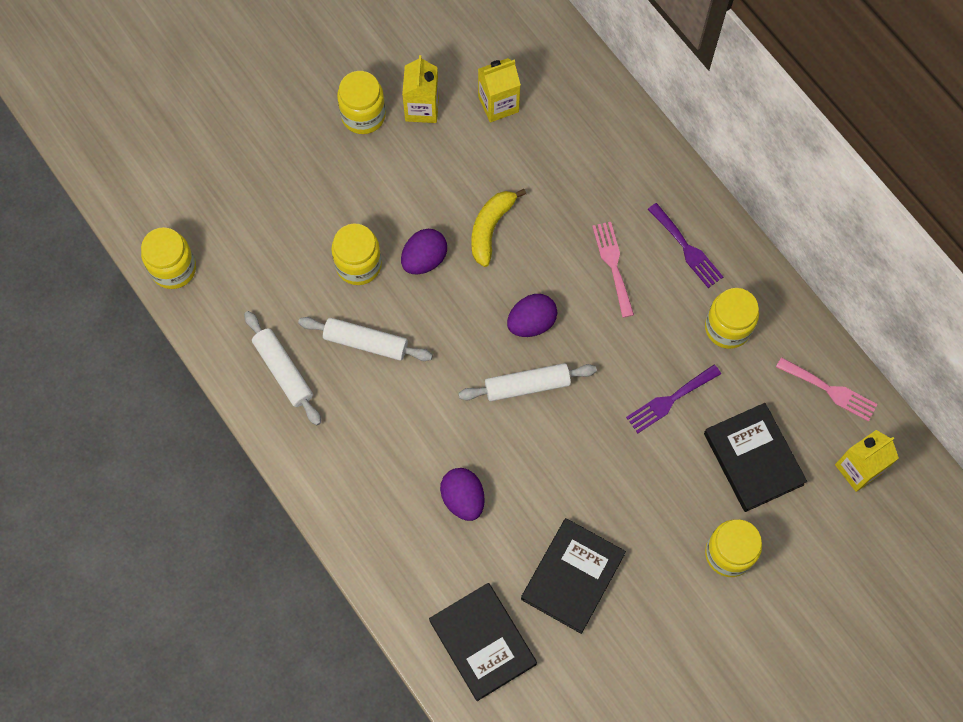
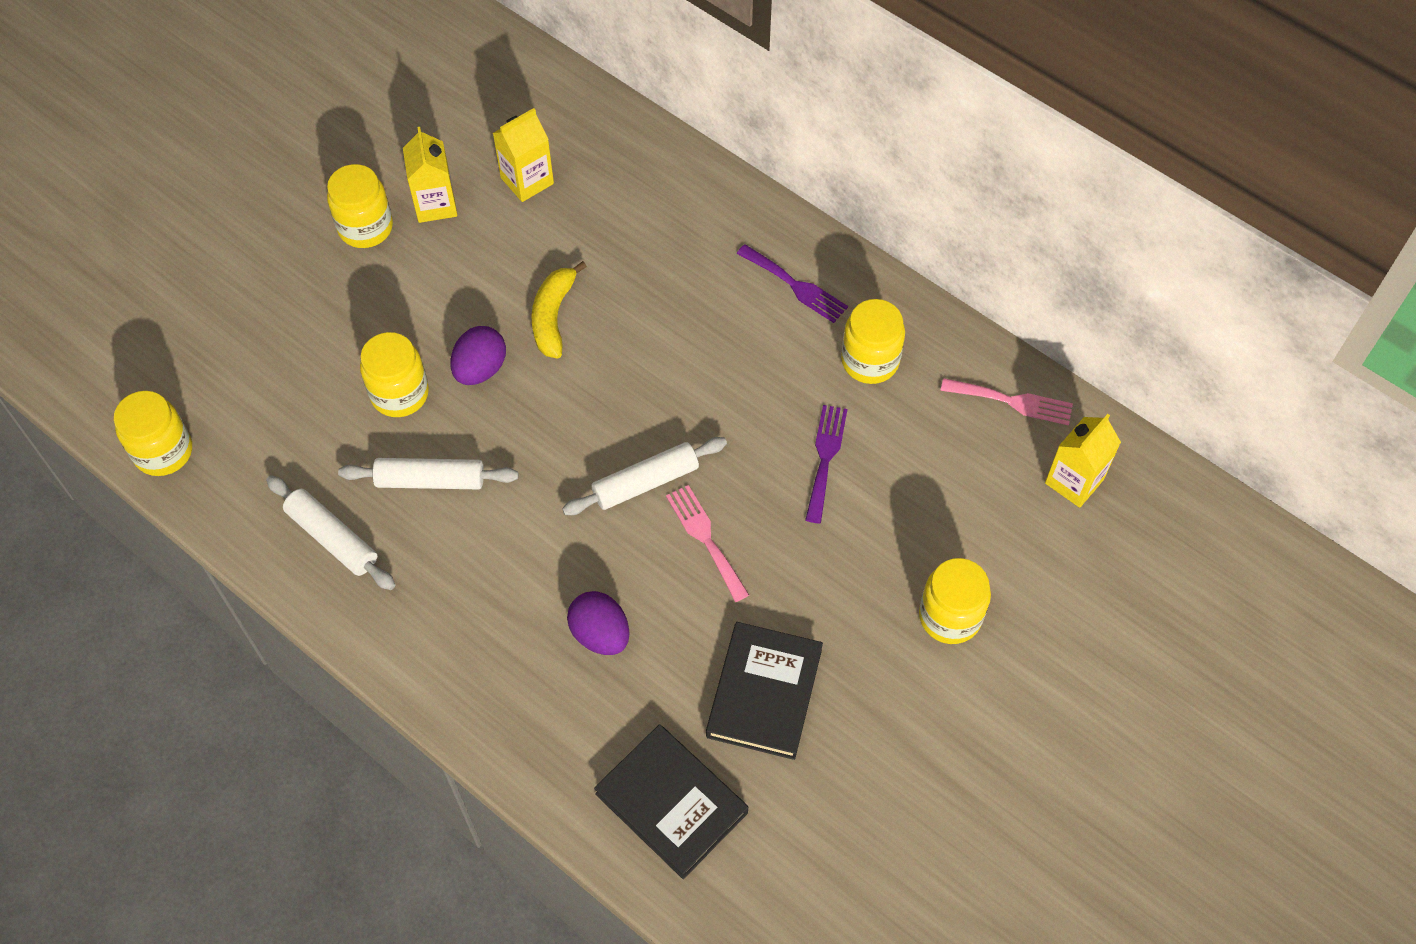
camera: 15 degrees left, 10 degrees down
(531, 323) = (631, 410): purple egg -> none
(613, 265) = (712, 323): pink fork -> pink fork (705, 538)
(670, 400) = (825, 458): purple fork -> purple fork turned 150 degrees clockwise
(753, 459) = (946, 500): black book -> none

